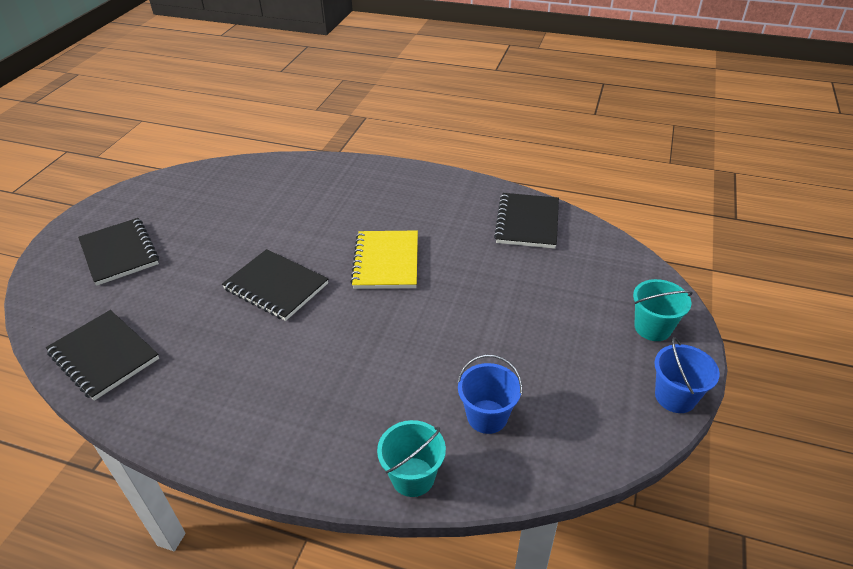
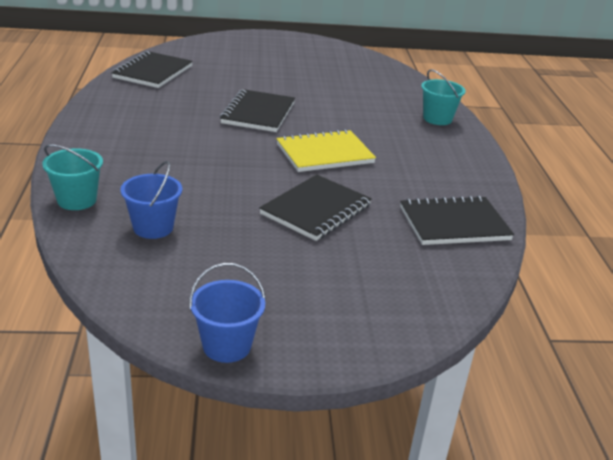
camera: 65 degrees right, 10 degrees down
(119, 253) = (256, 55): black notebook -> black notebook (316, 210)
(652, 328) = (332, 325): turquoise bucket -> turquoise bucket (437, 119)

